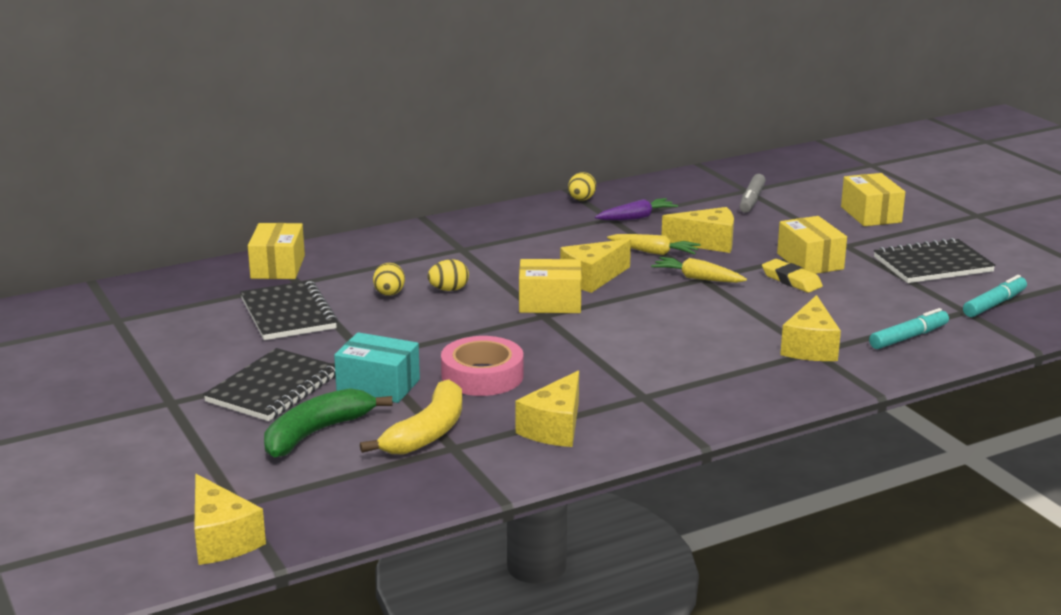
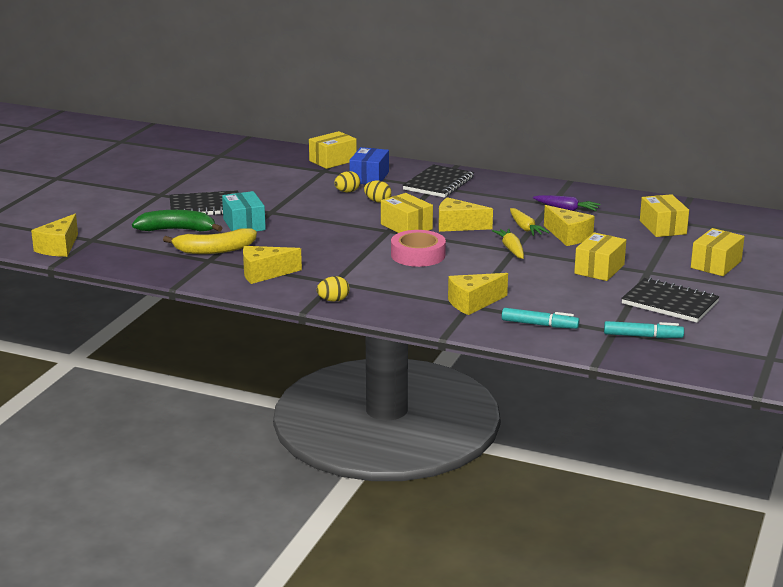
camera: 50 degrees right, 0 degrees up
(288, 314) = (286, 181): black notebook -> black notebook (438, 183)
(369, 268) = (369, 177): none -> blue box
(482, 376) = (293, 241): pink tape -> pink tape (418, 255)
(581, 200) = (562, 189): yellow egg -> yellow egg (333, 300)
(751, 200) = (662, 227): grey marker -> yellow box
(791, 280) = (559, 272): yellow eraser -> none

